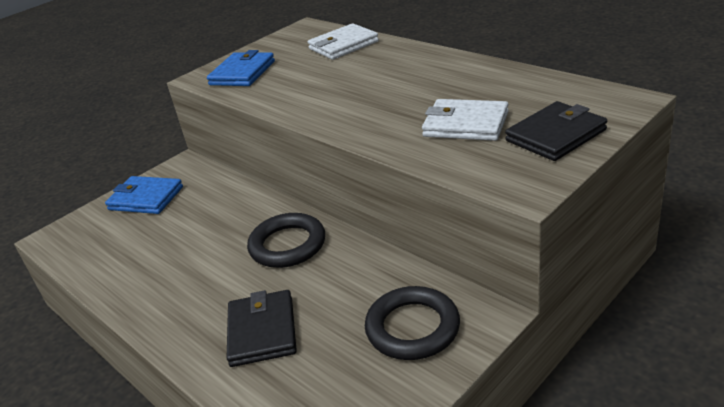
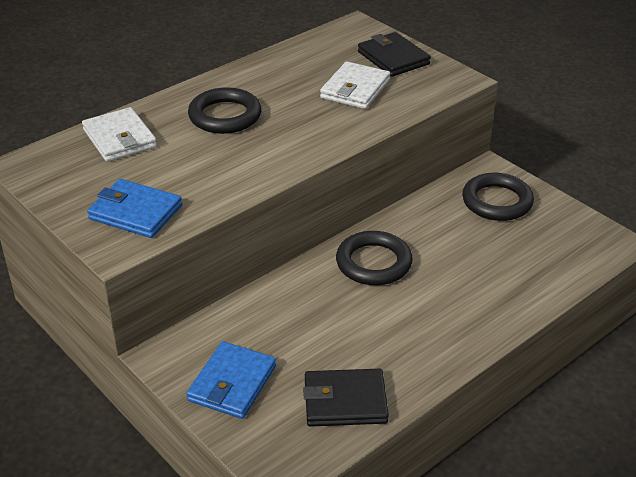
camera: 90 degrees left, 5 degrees up
(262, 331) = (489, 277): black wallet -> black wallet (345, 401)
(388, 74) = (225, 116): none -> black ring

